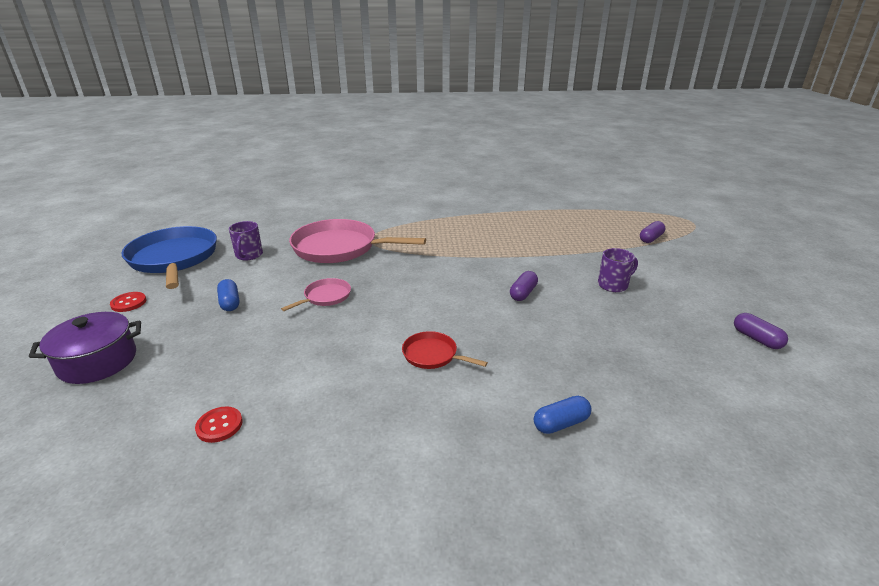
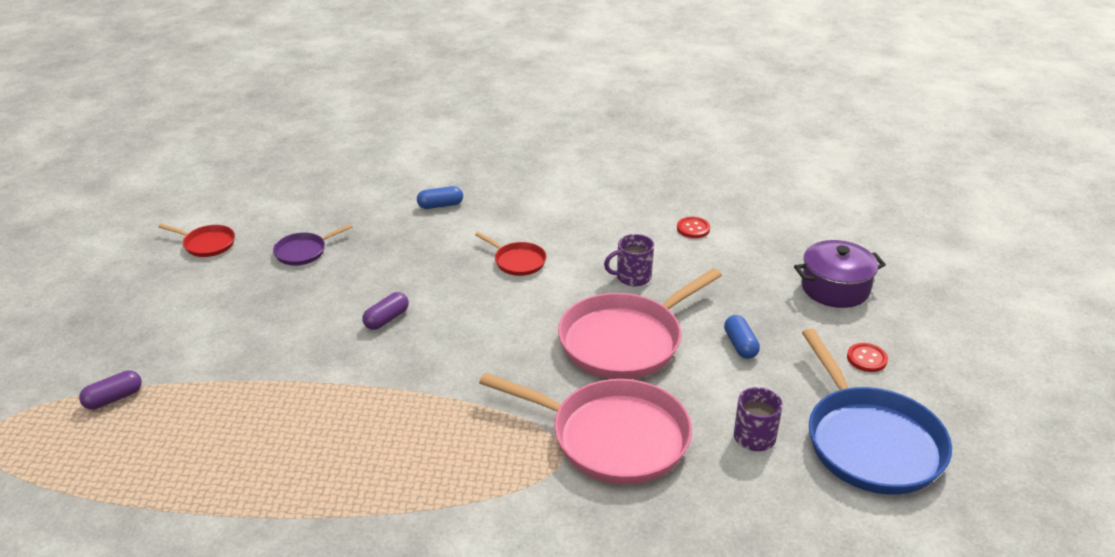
camera: 170 degrees left, 5 degrees up
(325, 297) = (625, 341): pink pan -> pink pan, size x2.13
(613, 285) = (269, 319): purple mug -> purple mug (632, 277)
(655, 341) = (303, 252): none -> purple pan
(756, 339) = (207, 244): purple capsule -> red pan

